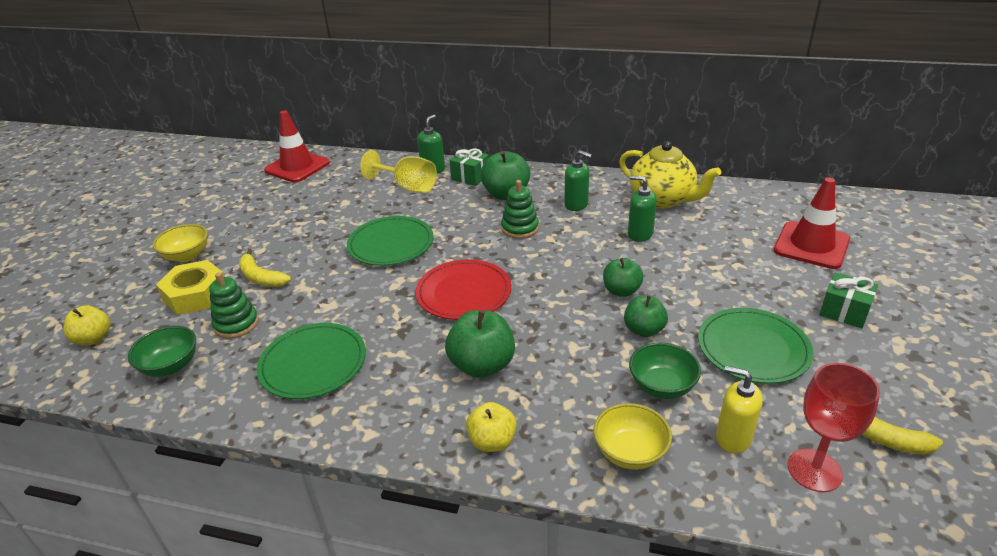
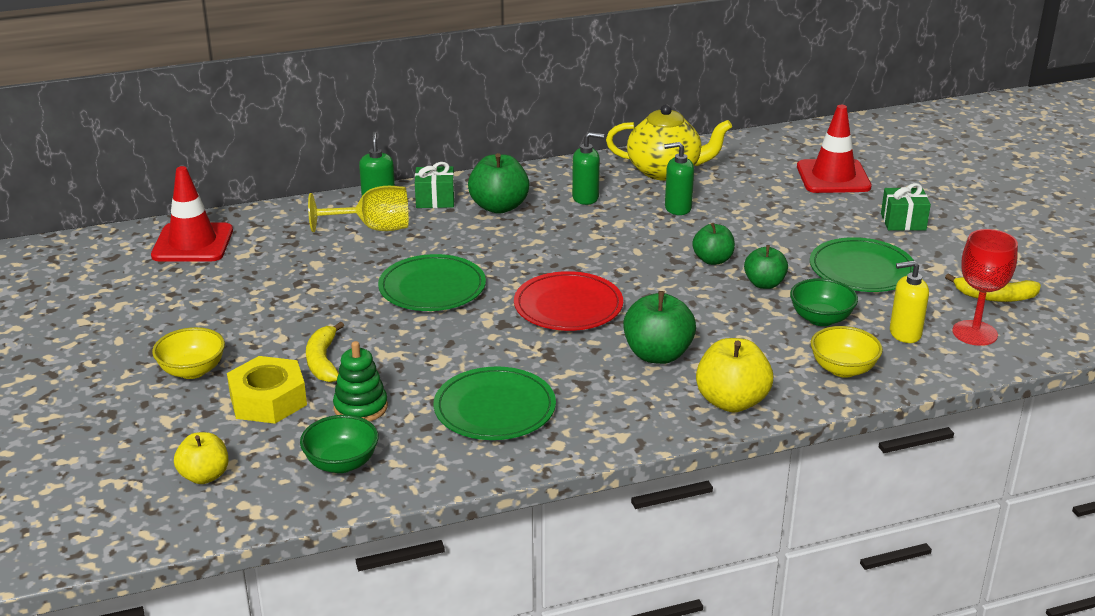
camera: 35 degrees left, 5 degrees down
(261, 277) = (323, 361): yellow banana -> yellow banana turned 75 degrees clockwise
(492, 441) = (731, 402): yellow apple -> yellow apple, size x1.54
(520, 228) = (553, 235): green stacking toy -> none

